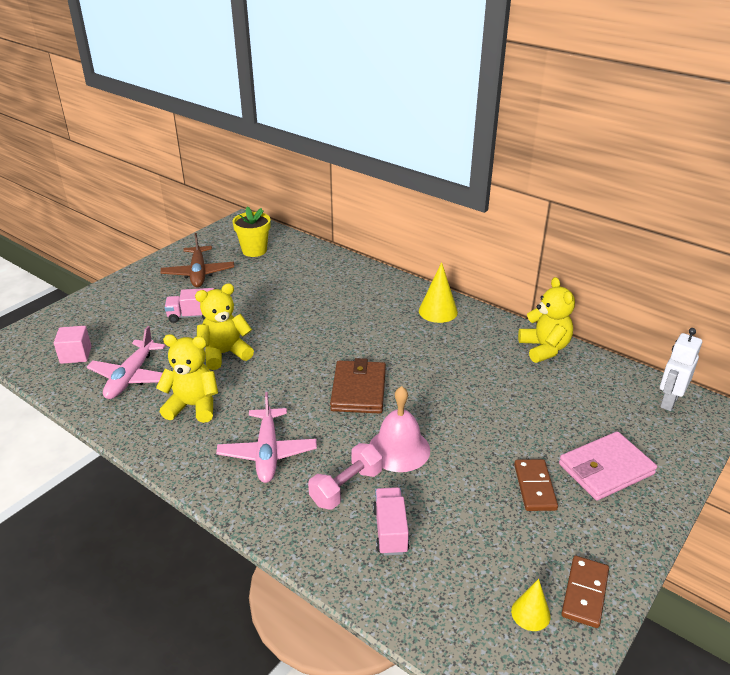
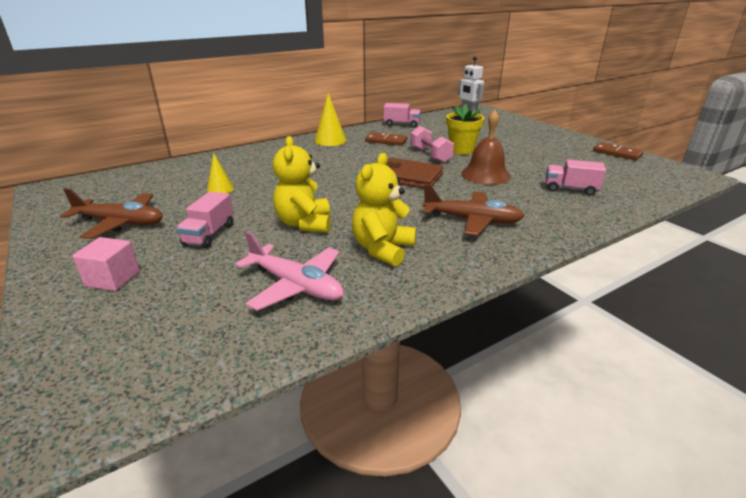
camera: 70 degrees left, 5 degrees down
(76, 355) = (196, 331): pink cube -> pink cube (113, 278)
(254, 250) = (125, 189): yellow flower pot -> yellow flower pot (461, 150)
(267, 453) = (472, 220): pink plane -> brown plane
(346, 487) = (523, 196): pink dumbbell -> pink dumbbell (430, 155)
(399, 449) = (485, 175): pink bell -> brown bell
(530, 613) = (635, 166): yellow cone -> yellow cone (220, 189)
(534, 487) = (532, 148): brown domino -> brown domino (386, 141)
(544, 348) = (401, 124): yellow teddy bear -> pink truck
(606, 469) = (520, 133): pink wallet -> none

